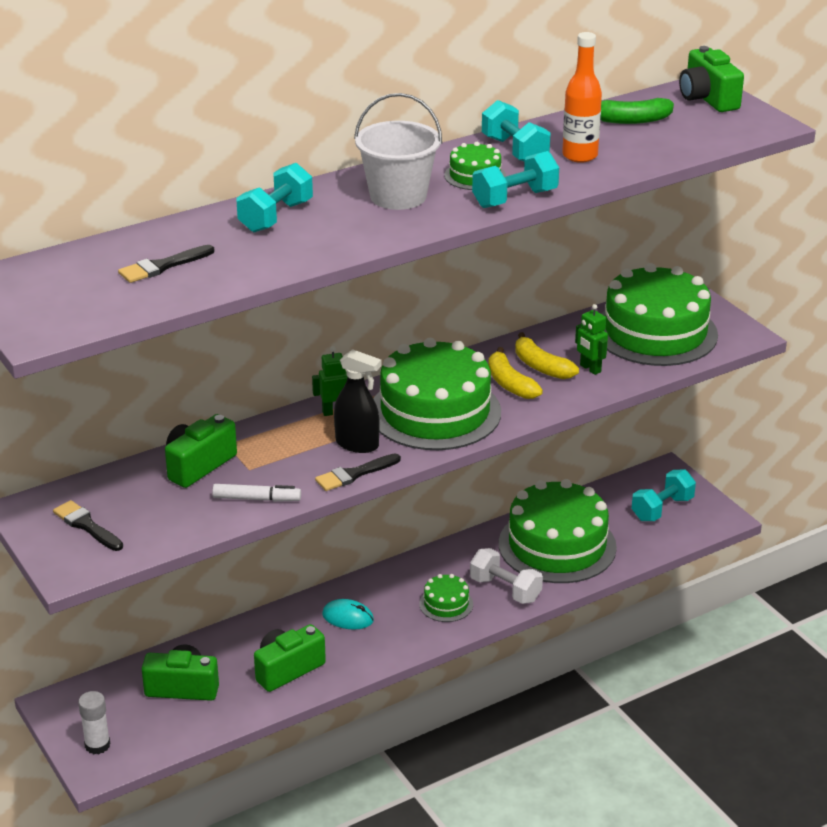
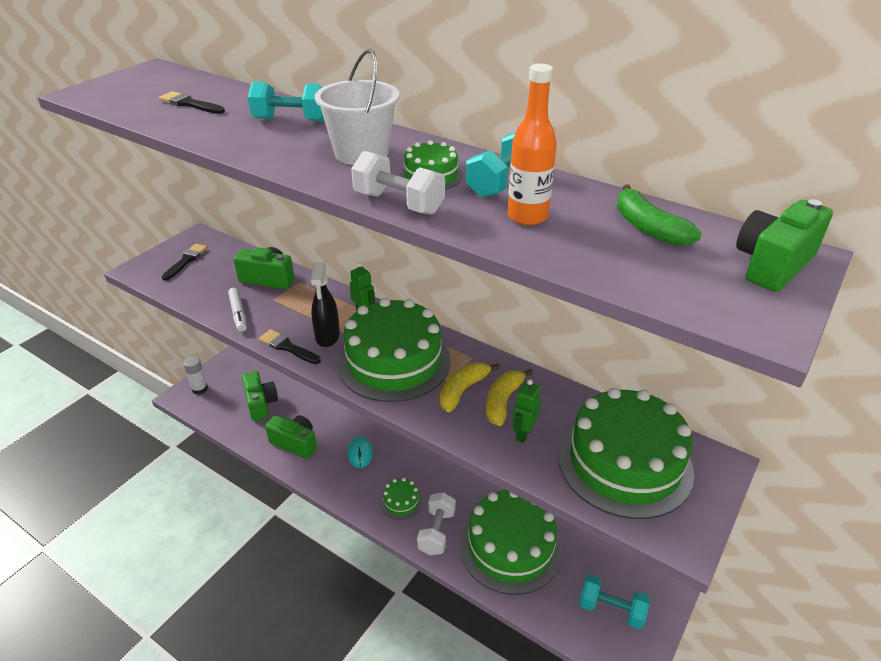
camera: 65 degrees right, 5 degrees up
(515, 199) = (398, 203): turquoise dumbbell -> white dumbbell

